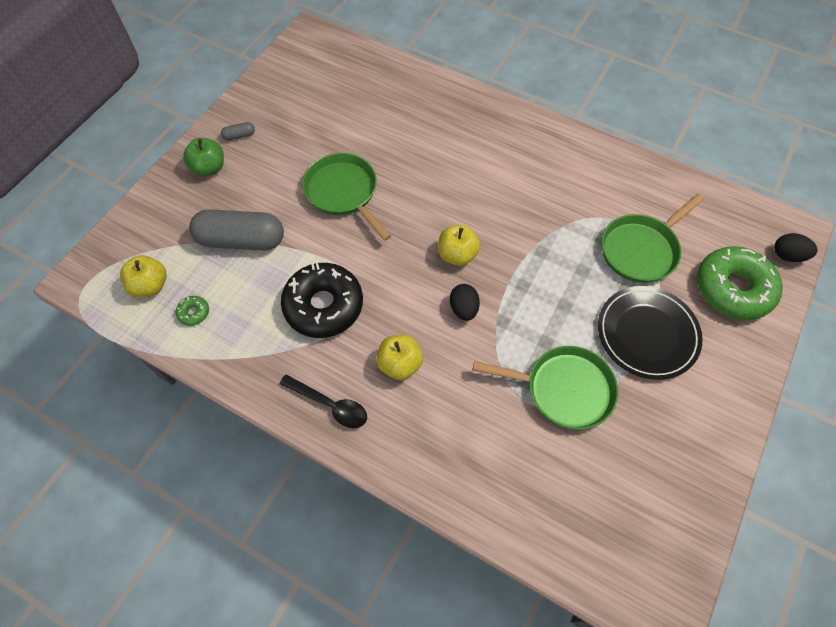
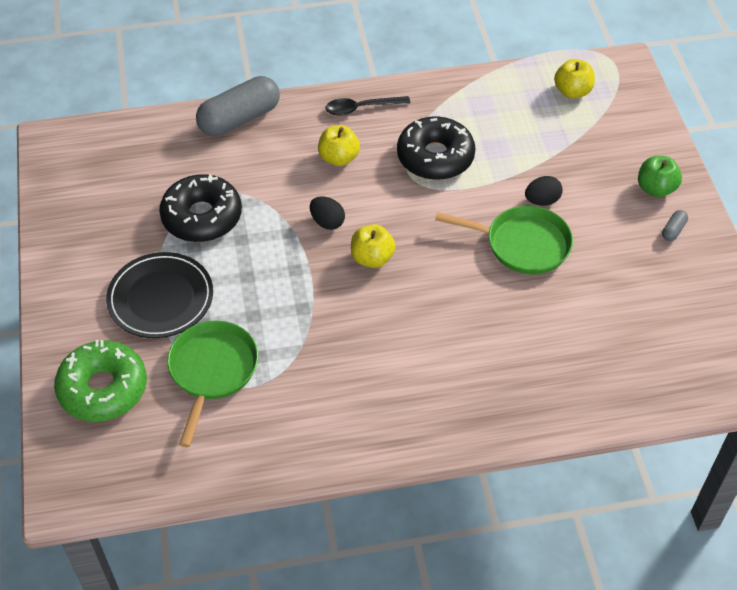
camera: 140 degrees right, 10 degrees down
(194, 313) = (519, 96): green donut -> none
(241, 240) = (553, 157): grey capsule -> grey capsule (239, 119)
(563, 389) = (202, 217): green pan -> black donut
(787, 255) = (62, 461): black egg -> black egg (542, 201)

